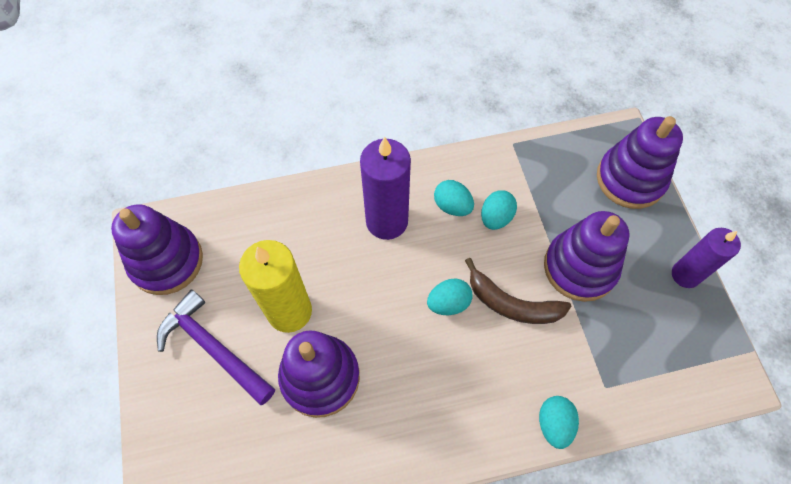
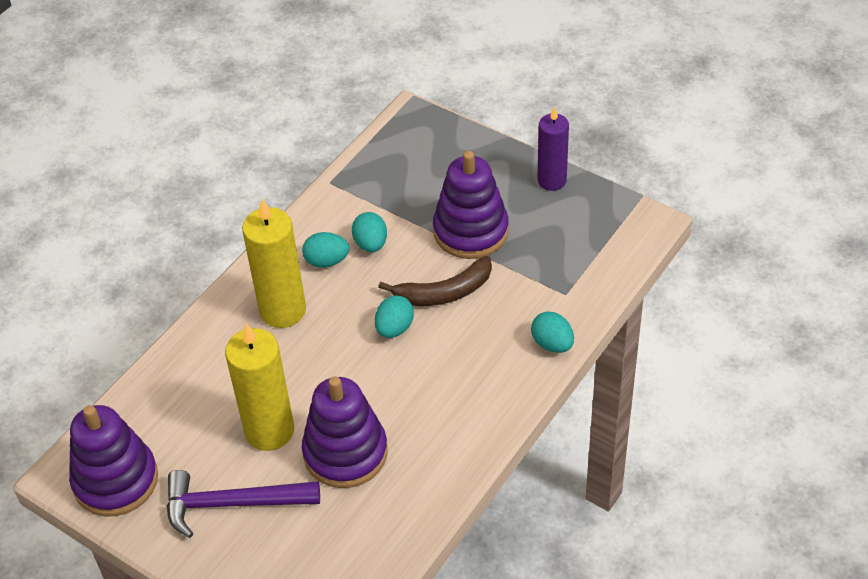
camera: 40 degrees left, 15 degrees down
(387, 221) = (283, 310): purple candle -> yellow candle
(630, 179) = (449, 144): purple stacking toy -> none

